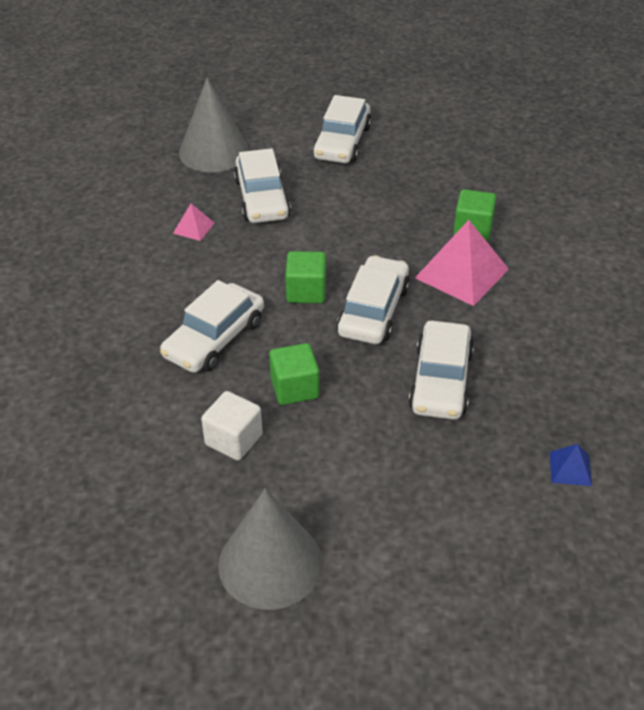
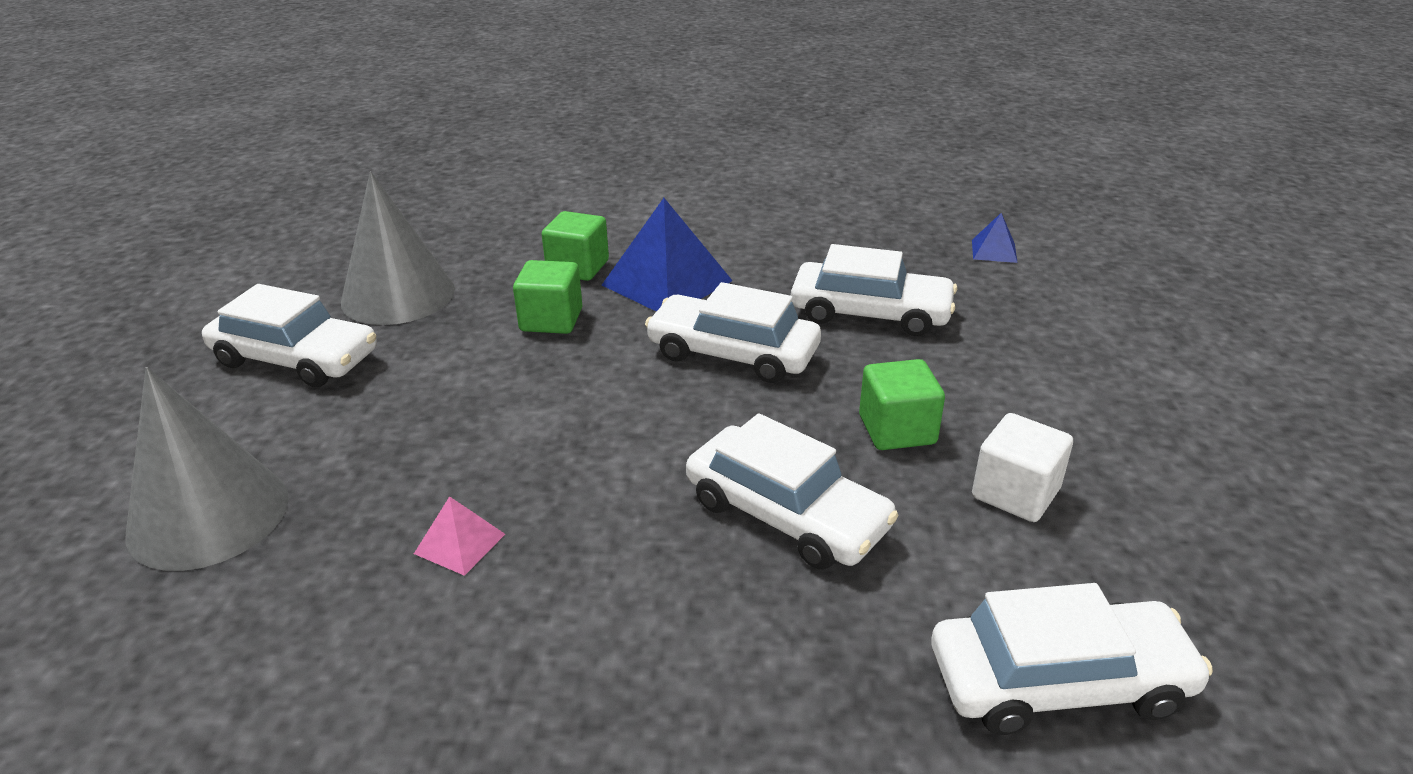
camera: 85 degrees left, 10 degrees down
(262, 198) = (409, 452): white car -> white car (1058, 681)
(270, 563) = (1228, 461): grey cone -> grey cone (398, 295)
(306, 291) = (680, 411): green cube -> green cube (551, 320)
(461, 273) = (666, 283): pink pyramid -> blue pyramid

